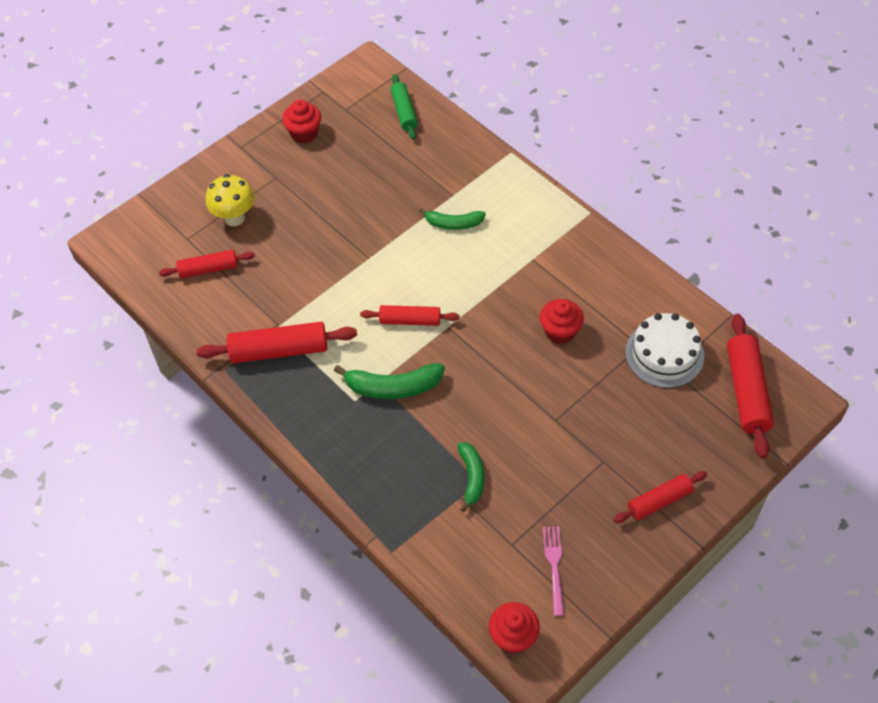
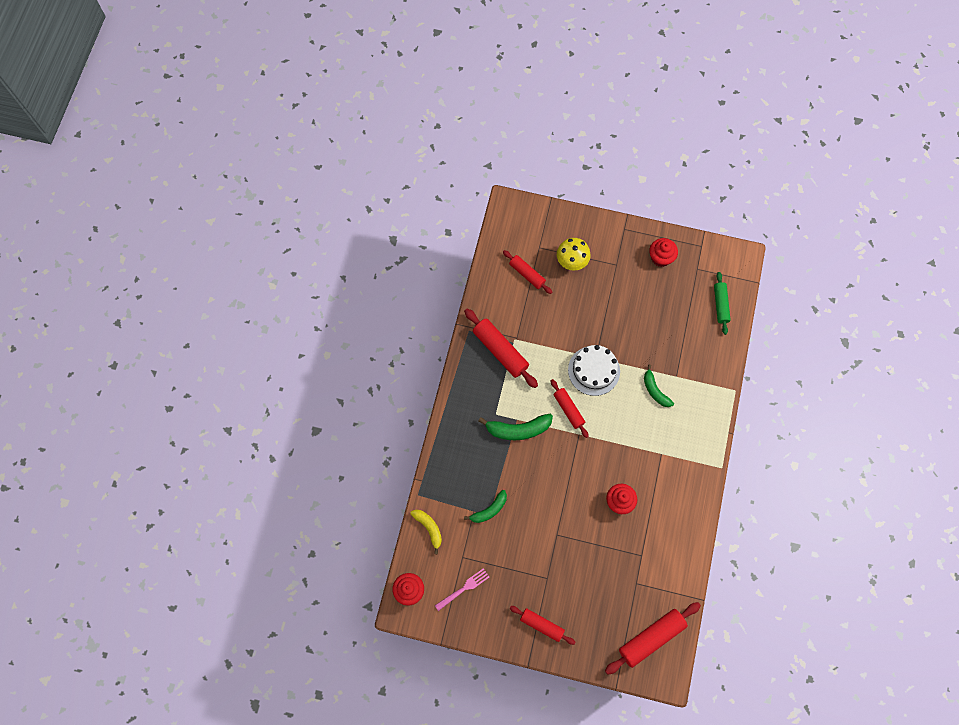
camera: 55 degrees right, 15 degrees up
(393, 387) = (518, 429): green banana -> green banana turned 60 degrees counterclockwise
(404, 112) = (720, 305): green rolling pin -> green rolling pin turned 45 degrees counterclockwise
(446, 563) = (429, 528): none -> yellow banana
(664, 354) = (645, 573): white cake -> white cake (594, 370)

